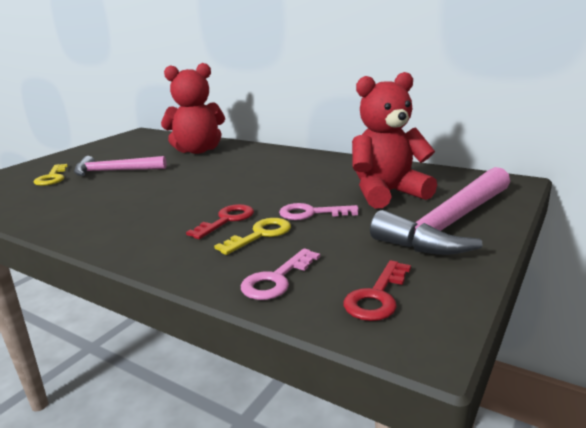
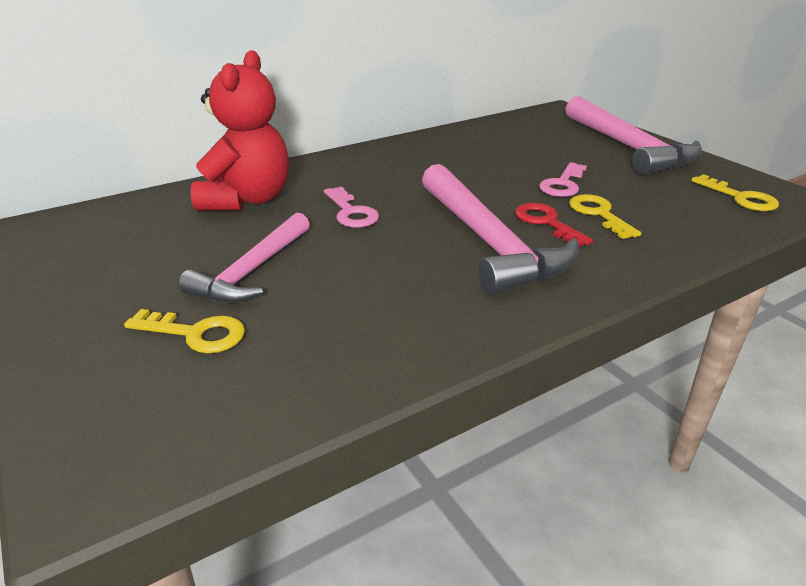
camera: 65 degrees left, 10 degrees up
(181, 209) = (488, 241): none -> pink hammer
(276, 279) = (699, 224): pink key -> pink key (351, 212)
(377, 296) = (740, 197): red key -> yellow key
(387, 193) = (542, 148): red teddy bear -> none

